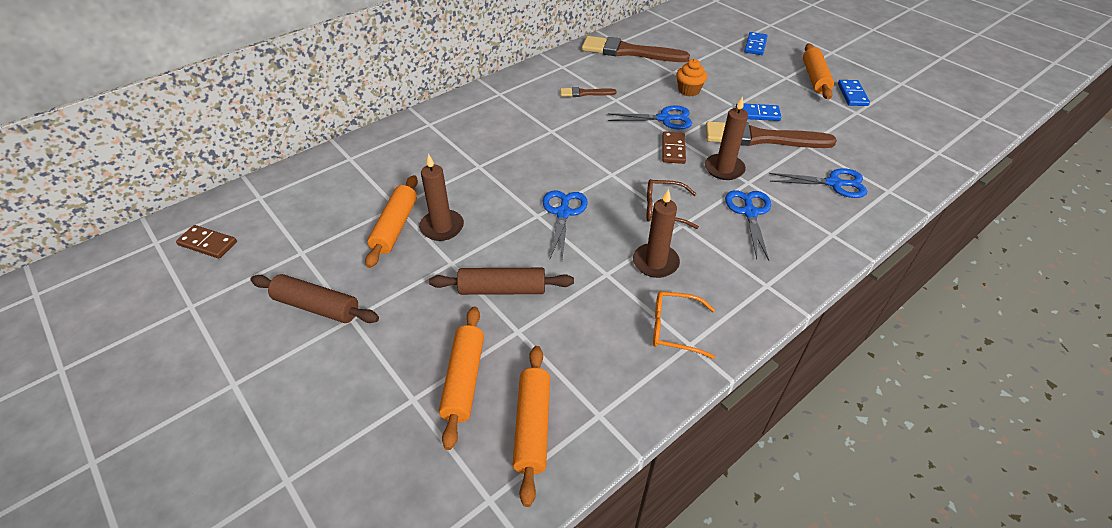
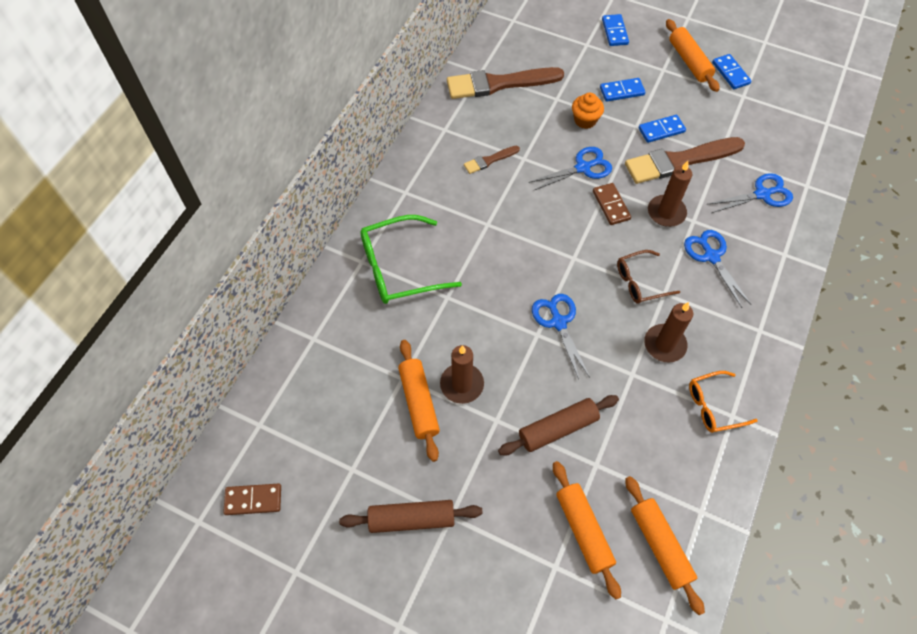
camera: 25 degrees left, 15 degrees up
(456, 136) = (400, 268): none -> green glasses
(736, 81) = (622, 91): none -> blue domino

